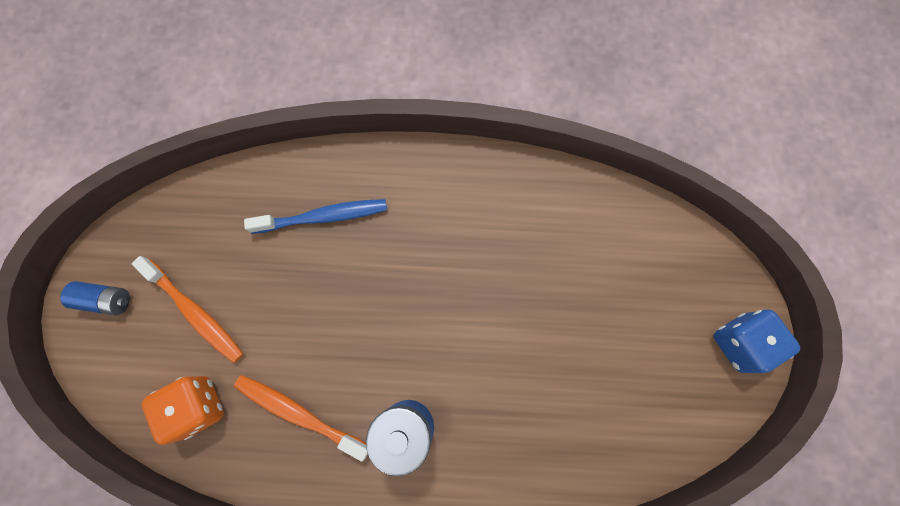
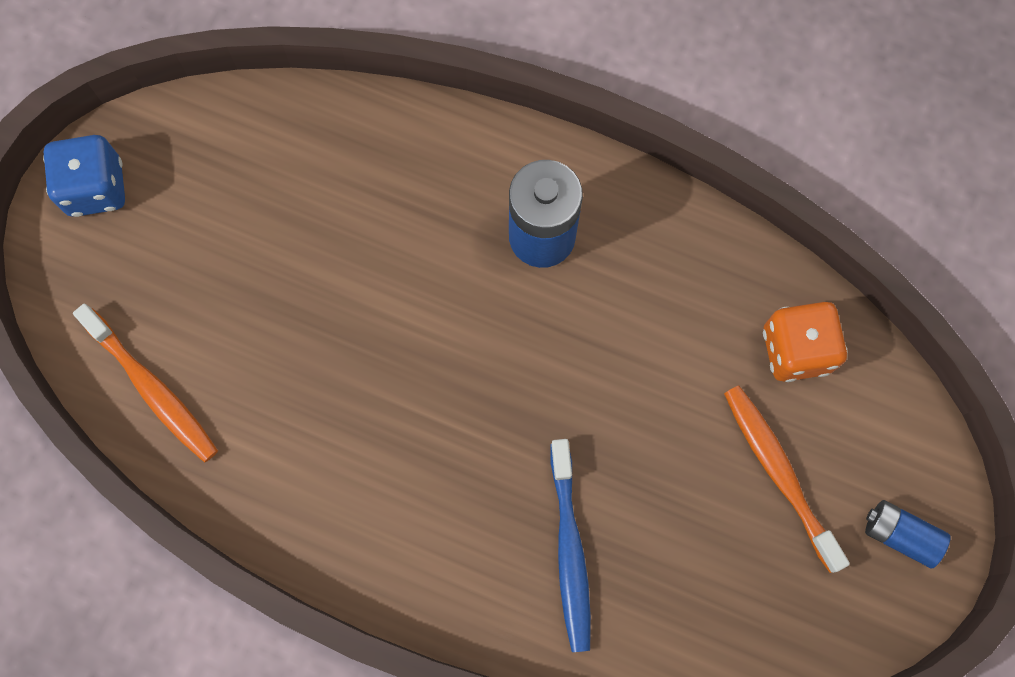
camera: 160 degrees left, 0 degrees up
(300, 414) = (670, 296): orange toothbrush -> orange toothbrush (151, 388)
(322, 217) = (570, 549): blue toothbrush -> blue toothbrush turned 105 degrees counterclockwise

